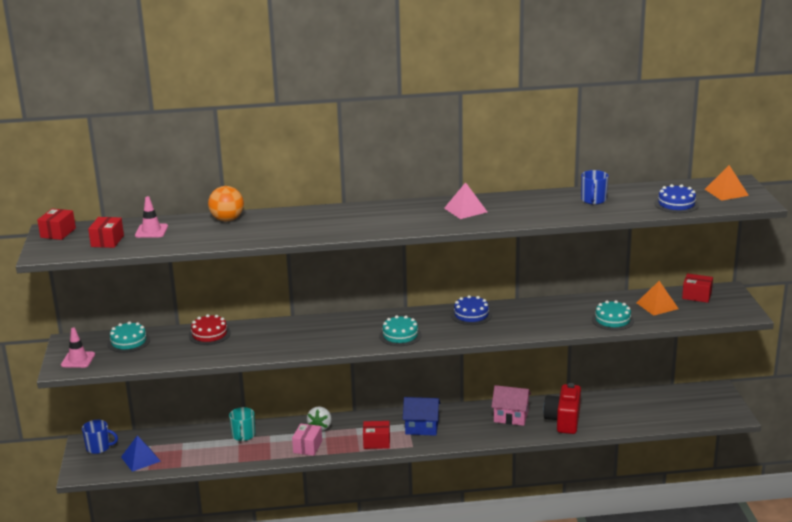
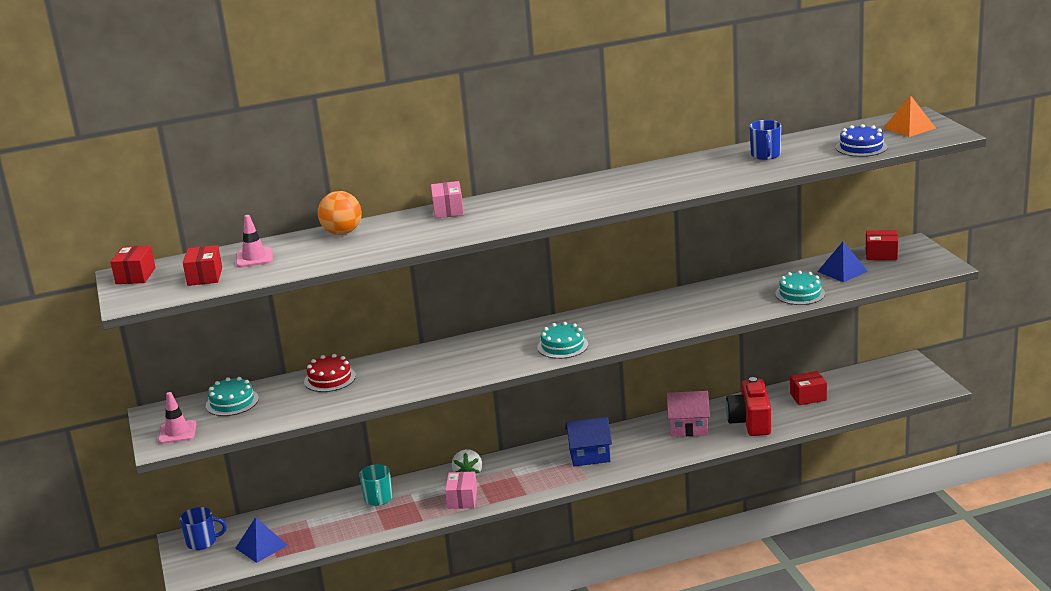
camera: 10 degrees left, 0 degrees up
(317, 212) = (448, 210): none -> pink box
(376, 442) = (543, 481): red box -> red box (808, 397)
(465, 210) = (624, 184): pink pyramid -> none
(471, 315) = (635, 311): blue cake -> none
(657, 305) = (842, 271): orange pyramid -> blue pyramid

